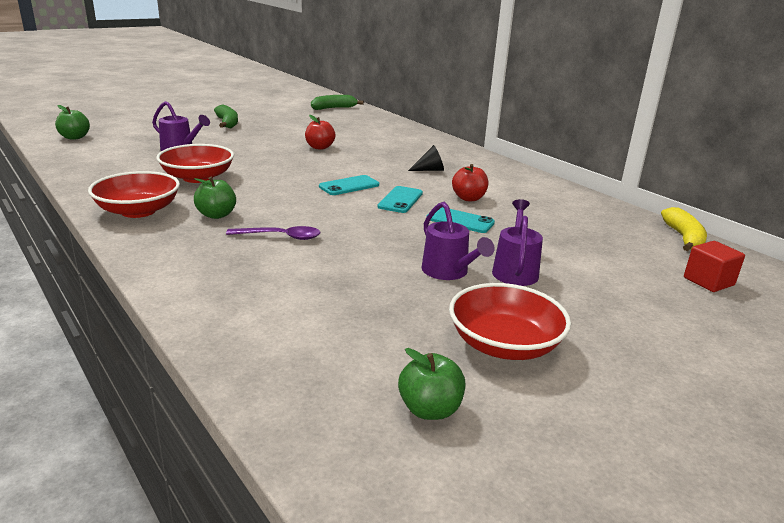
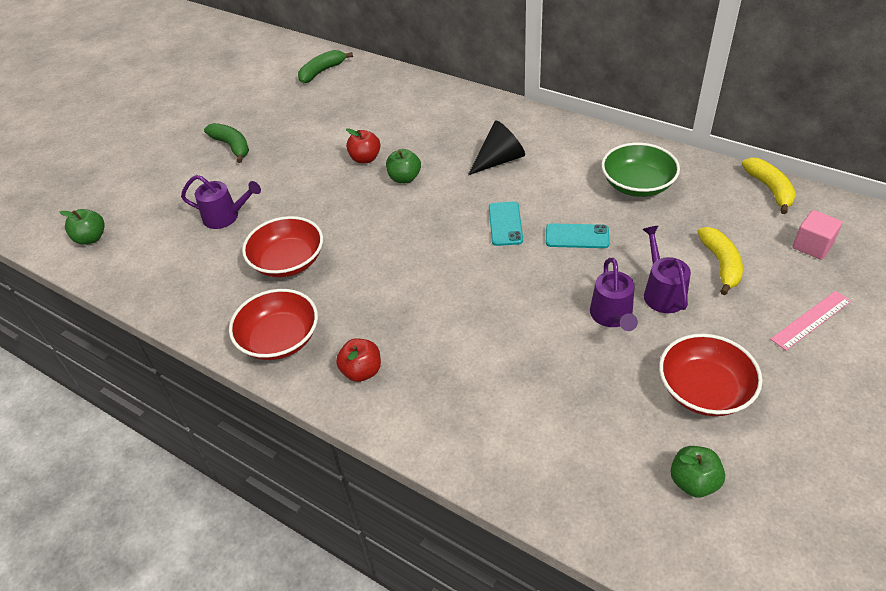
camera: 15 degrees left, 20 degrees up
(216, 215) = (357, 315): green apple -> green apple (404, 178)
(280, 237) = (440, 325): purple spoon -> none
(349, 186) = (443, 218): turquoise phone -> none
(429, 170) = (499, 160): black cone -> black cone, size x1.58
(449, 272) = (612, 317): purple watering can -> purple watering can turned 45 degrees clockwise
(468, 198) = (563, 197): red apple -> red apple (362, 371)
(546, 207) = (637, 185): none -> green bowl
(594, 269) = (721, 264): none -> yellow banana
(672, 329) = (811, 320): none -> pink ruler
(708, 281) = (812, 246): red cube -> pink cube

